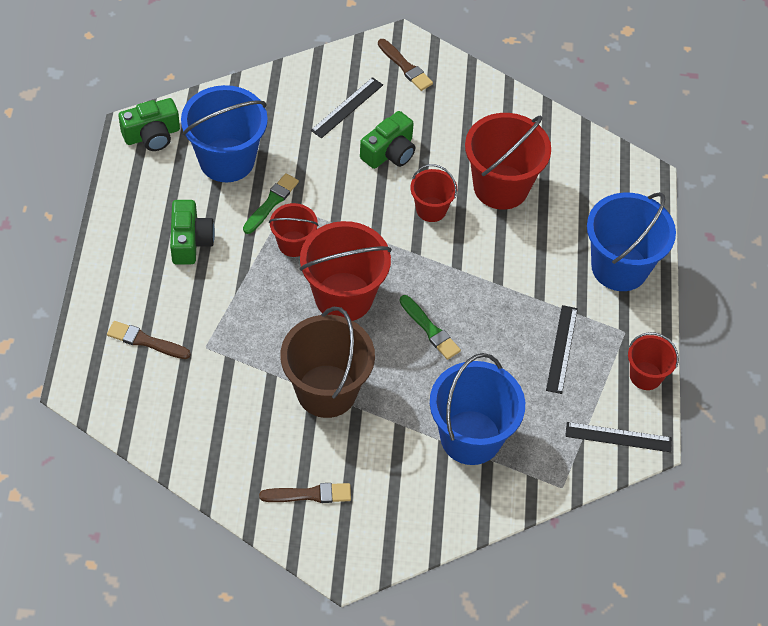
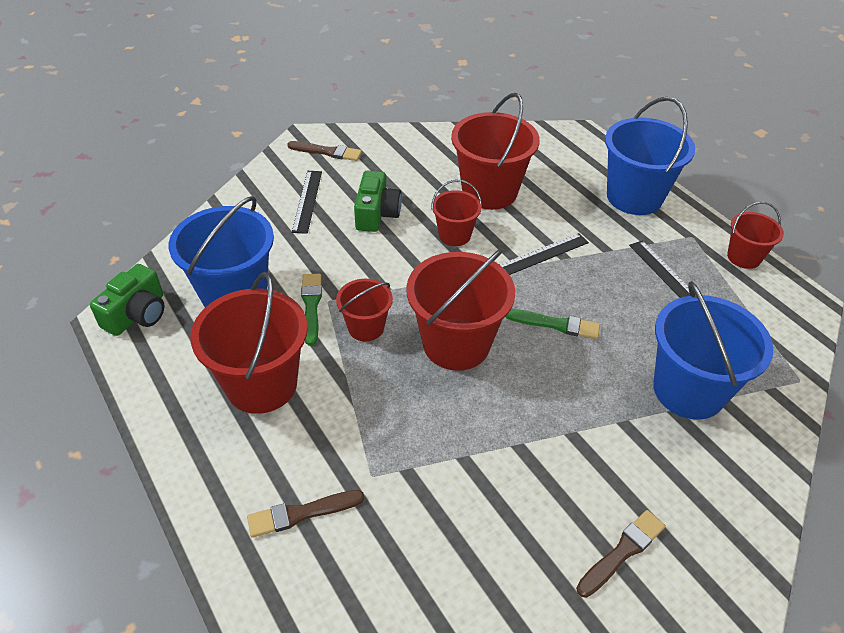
camera: 35 degrees left, 10 degrees down
(190, 241) = (261, 384): green camera -> red bucket
(326, 391) = (529, 436): brown bucket -> none
(618, 437) = (784, 313): black ruler -> black ruler (542, 255)

